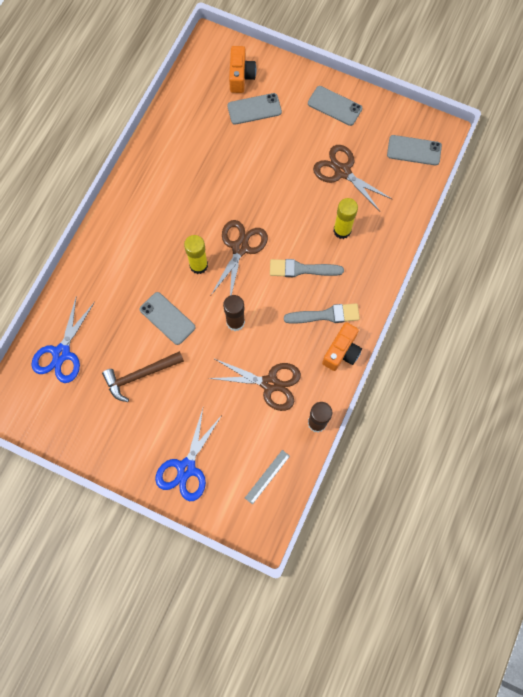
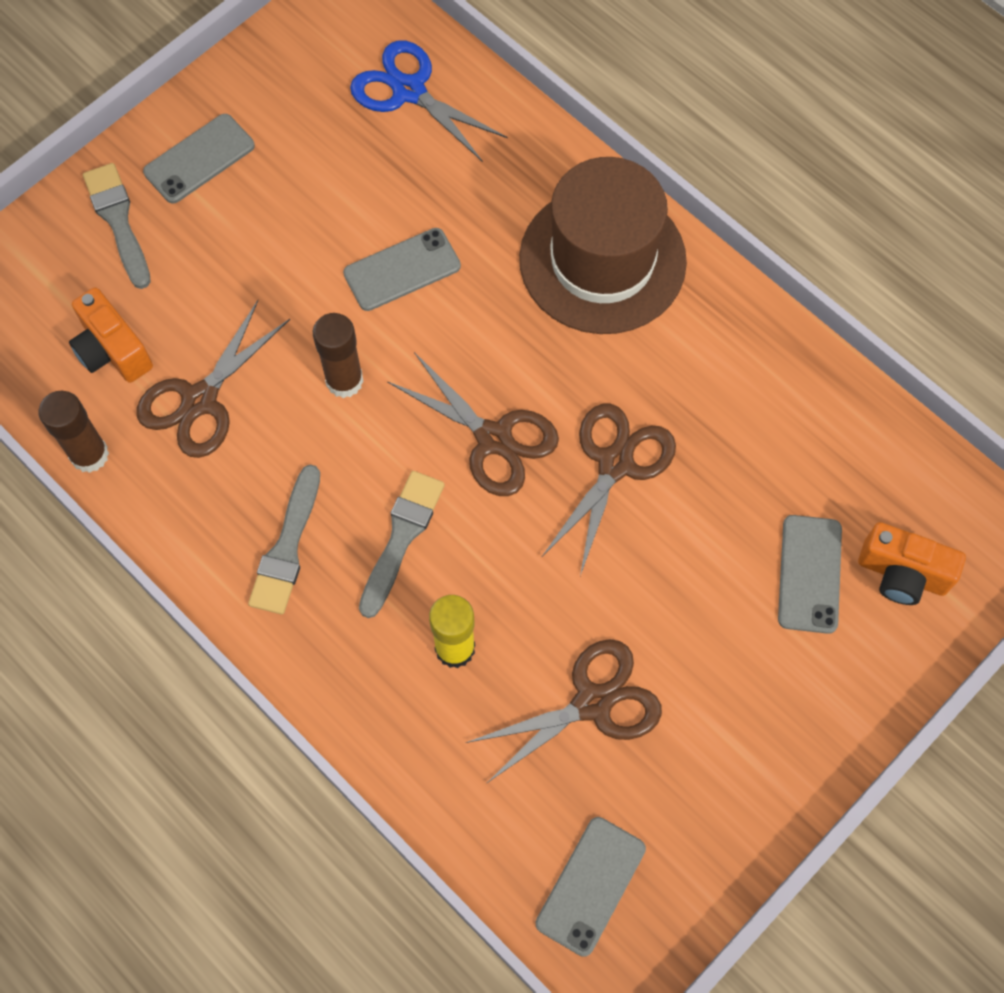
camera: 110 degrees right, 5 degrees down
(131, 231) = (602, 260): none -> brown hat
(140, 375) = (314, 197): brown hammer -> none
(186, 468) = (118, 221): blue scissors -> grey brush
(198, 265) = (486, 353): yellow glue stick -> none
(233, 195) = (615, 464): none -> brown scissors
(267, 476) = (38, 340): grey ruler -> none
(334, 106) = (764, 750): grey phone -> grey phone (199, 159)
(342, 352) = (200, 549): orange camera -> orange camera (112, 350)

